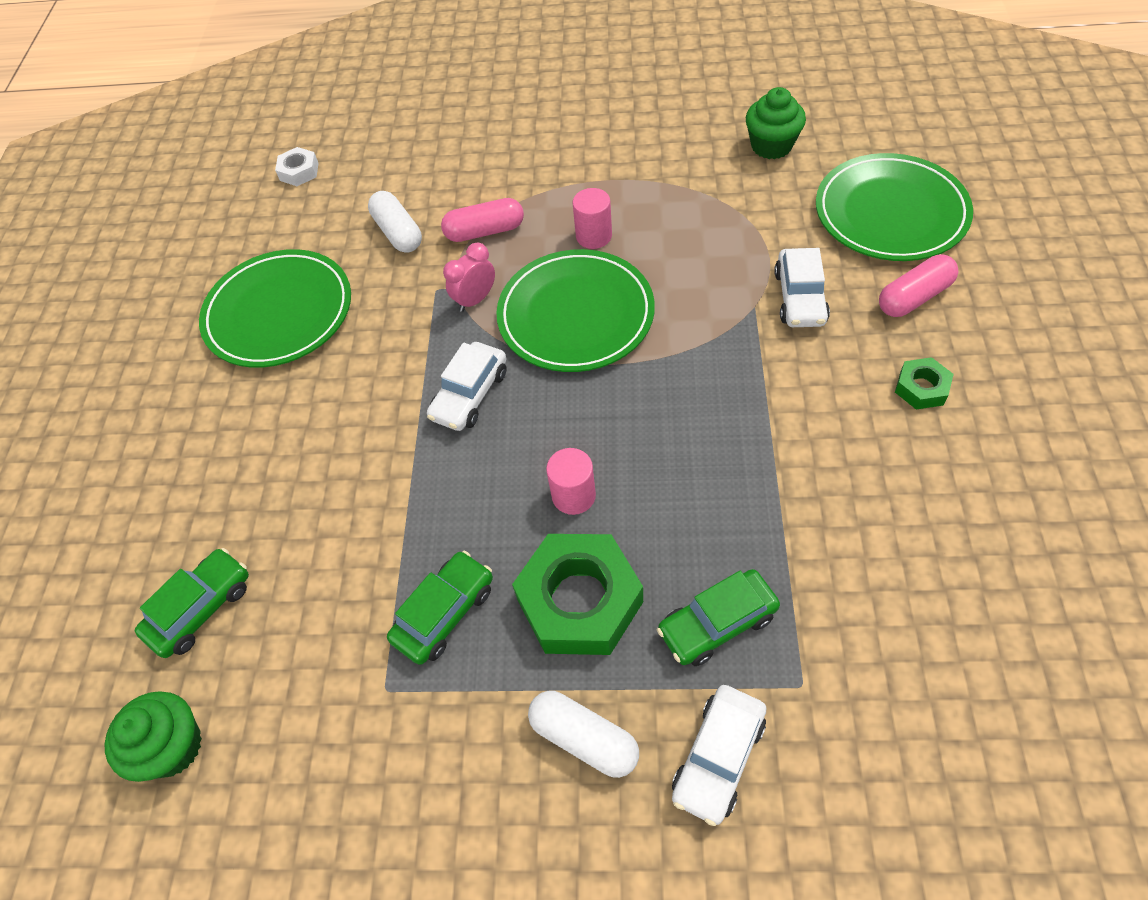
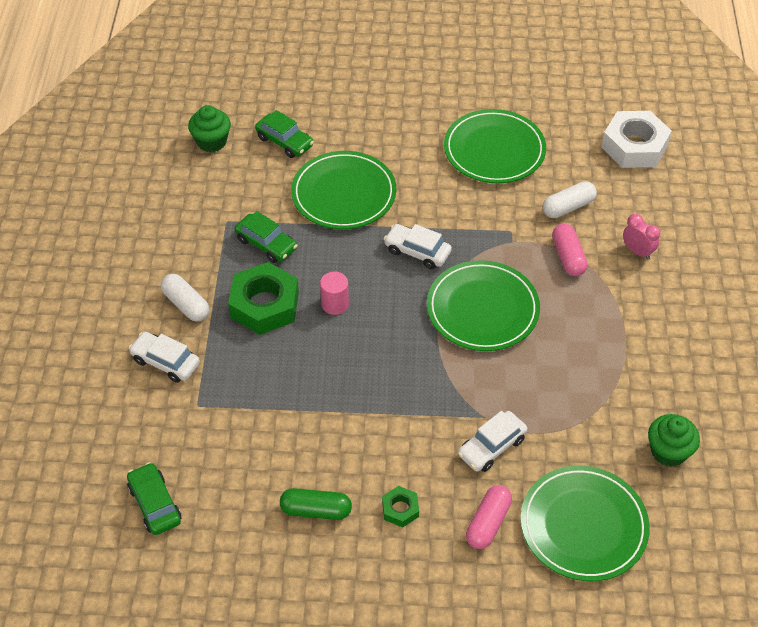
camera: 85 degrees right, 5 degrees down
(299, 171) = (634, 146): white nut -> white nut, size x2.07
(341, 502) = (344, 194): none -> green plate
(475, 300) = (500, 253): pink clock -> pink clock (637, 251)
(584, 738) = (186, 304): white capsule -> white capsule turned 75 degrees counterclockwise
(594, 236) = (561, 322): pink cylinder -> none
(717, 623) = (240, 369): green car -> green car (155, 504)
(800, 297) = (492, 447): white car -> white car turned 45 degrees counterclockwise
(914, 297) = (488, 523): pink capsule -> pink capsule turned 60 degrees clockwise
(953, 488) = (316, 510): none -> green capsule

